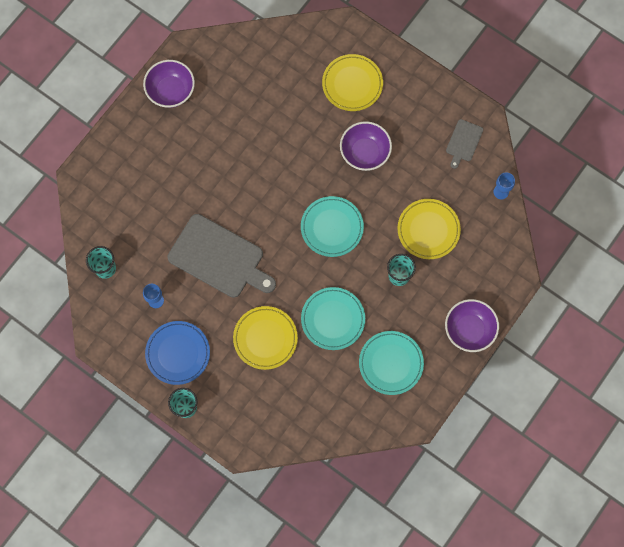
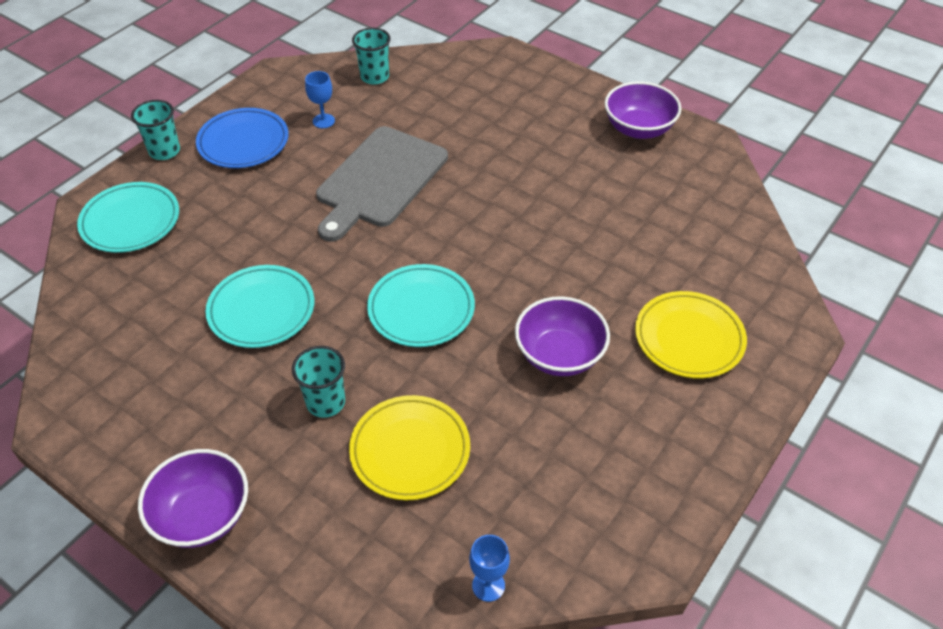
camera: 90 degrees right, 25 degrees down
(265, 338) = (246, 230): yellow plate -> none
(391, 363) = (167, 388): turquoise plate -> turquoise plate (130, 221)
(463, 142) = (595, 517): grey cutting board -> none

